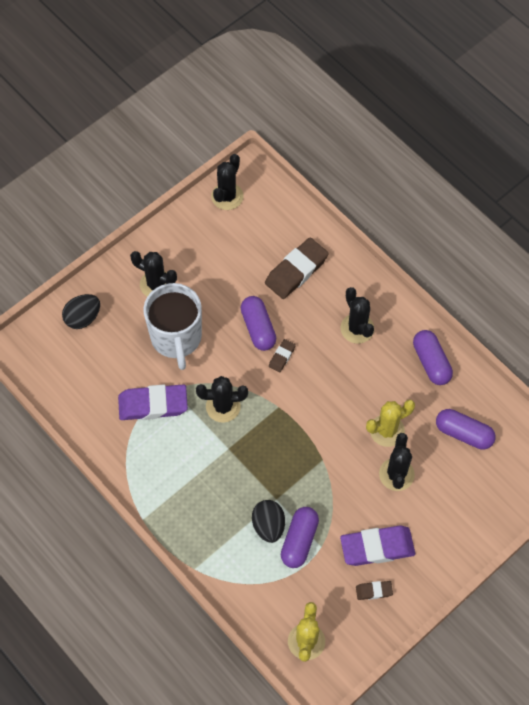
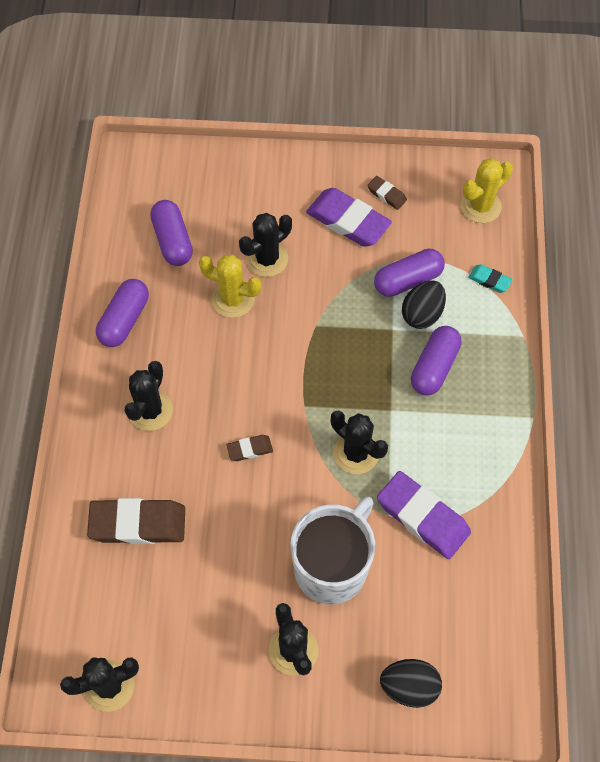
camera: 135 degrees left, 0 degrees up
(249, 589) = (489, 280): none -> turquoise eraser
(258, 328) = (241, 499): purple capsule -> purple capsule (434, 367)

